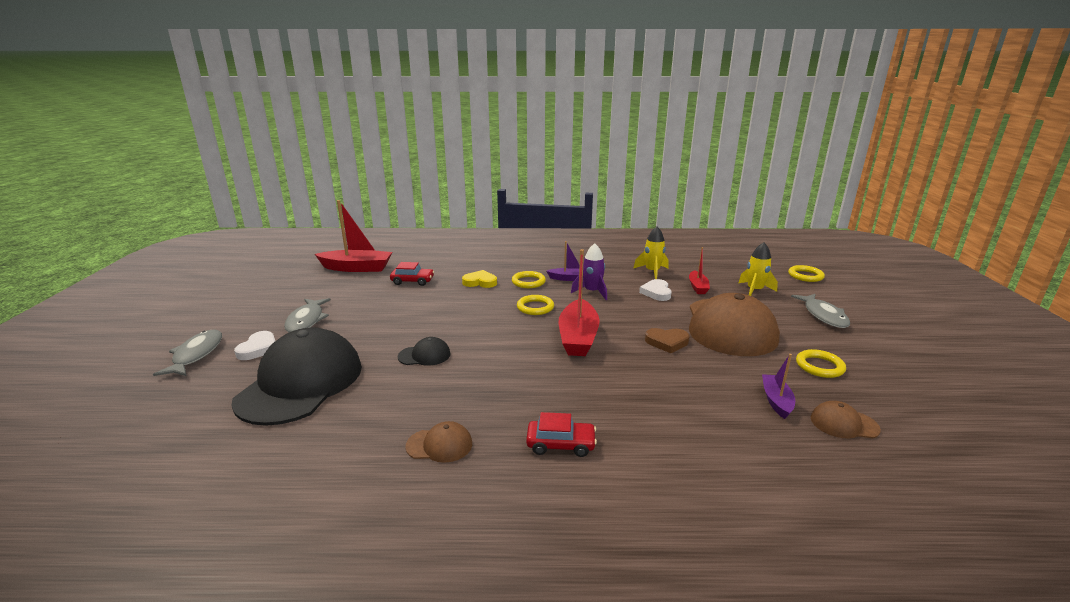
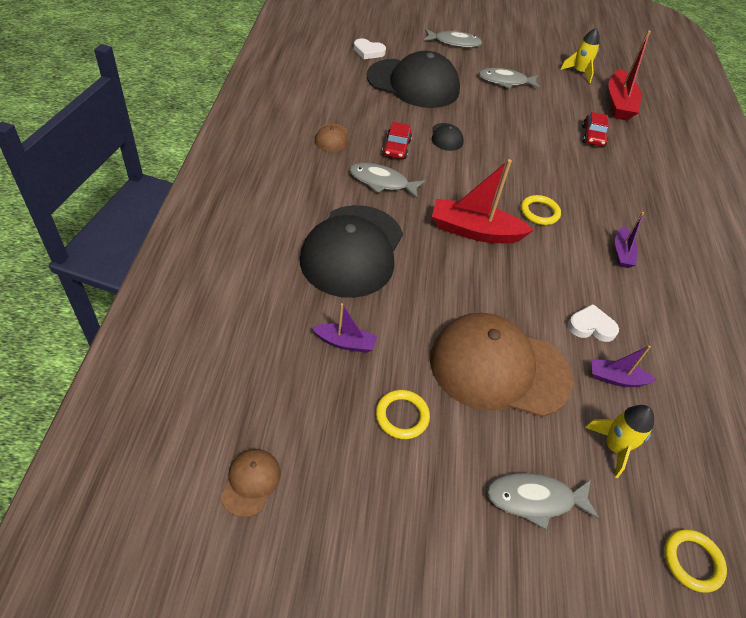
camera: 90 degrees right, 25 degrees up
(258, 349) = (461, 64): white heart -> white heart (368, 51)
(480, 282) = (598, 181): yellow heart -> none
(523, 395) = (382, 182): none -> grey fish
(528, 282) = (605, 217): yellow ring -> none
(561, 444) = (318, 191): red car -> red car (396, 148)
(592, 292) = (585, 265): purple rocket -> none
(651, 407) = (352, 250): none -> black cap
(652, 272) = (662, 343): yellow rocket -> yellow rocket (579, 72)
(667, 342) = (462, 296): brown heart -> none
(697, 287) = (616, 378): red boat -> purple boat
(844, 424) = (300, 379): brown cap -> brown cap (251, 482)

